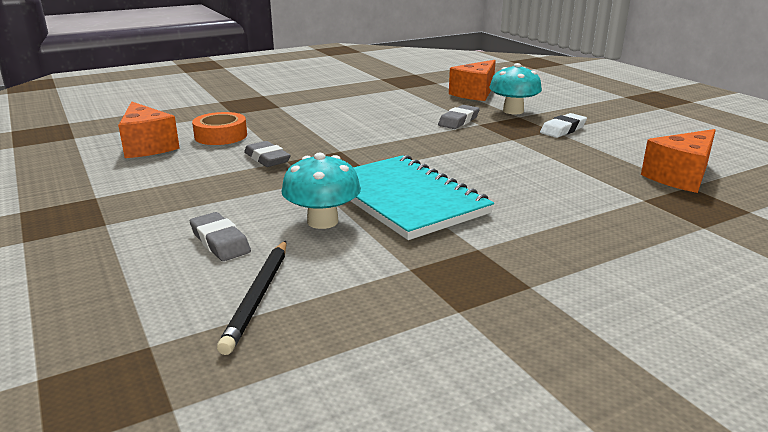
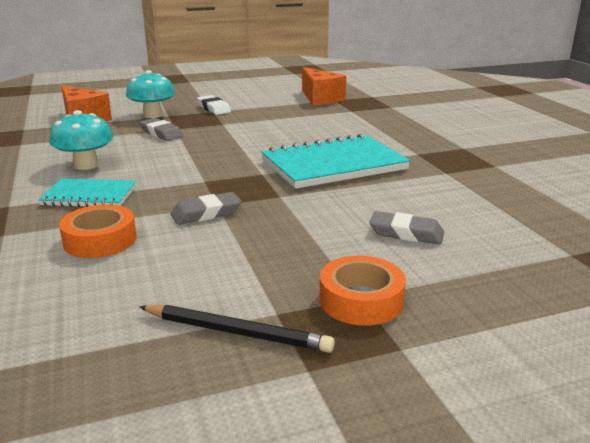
camera: 80 degrees left, 0 degrees up
(98, 224) = (361, 300): none -> orange tape
(147, 146) = (98, 291): orange cheese -> none
(220, 242) = (406, 233): grey eraser -> grey eraser turned 45 degrees clockwise
(258, 297) = (494, 218): black pencil -> black pencil (237, 332)
(298, 122) = (89, 196): none -> turquoise notebook
(322, 221) = (370, 194): turquoise mushroom -> turquoise mushroom (86, 165)

